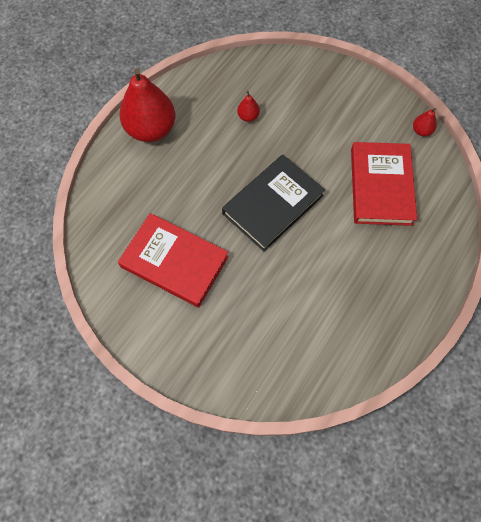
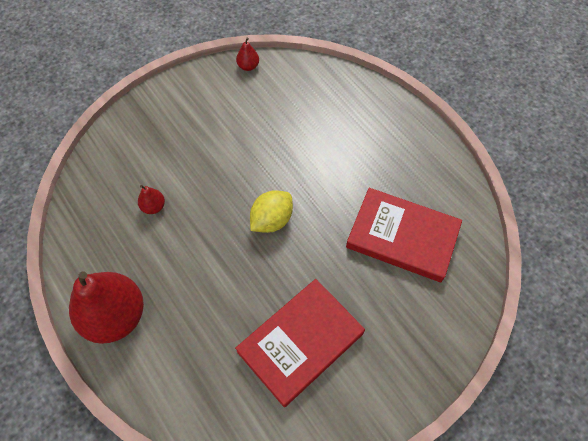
camera: 70 degrees left, 5 degrees down
(273, 204) = (271, 220): black book -> yellow lemon
(381, 186) = (292, 120): red book -> red book (402, 237)

